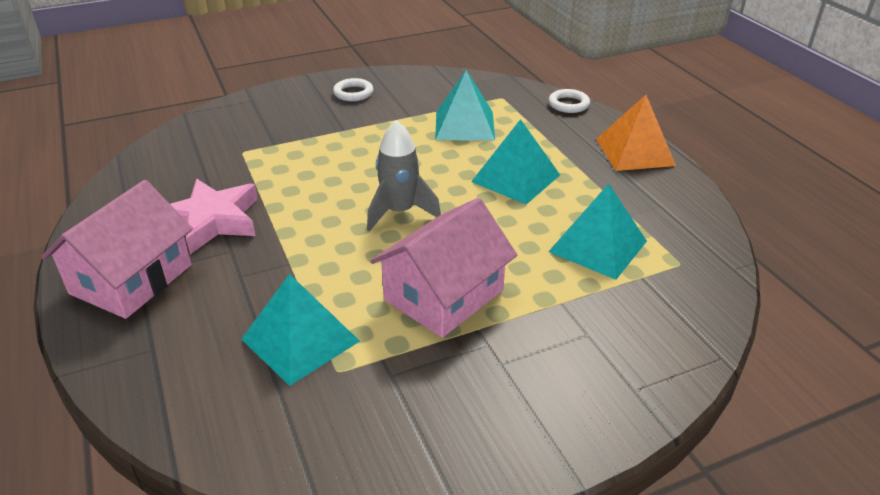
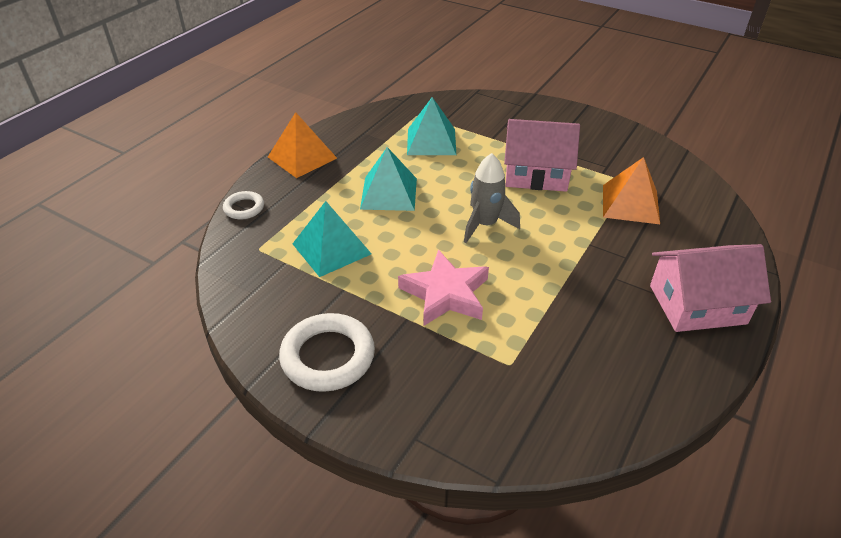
camera: 125 degrees left, 5 degrees up
(212, 221) = (605, 310): pink star -> pink star (445, 294)
(300, 340) = (630, 204): turquoise pyramid -> orange pyramid
(353, 93) = (328, 356): white ring -> white ring, size x1.83

